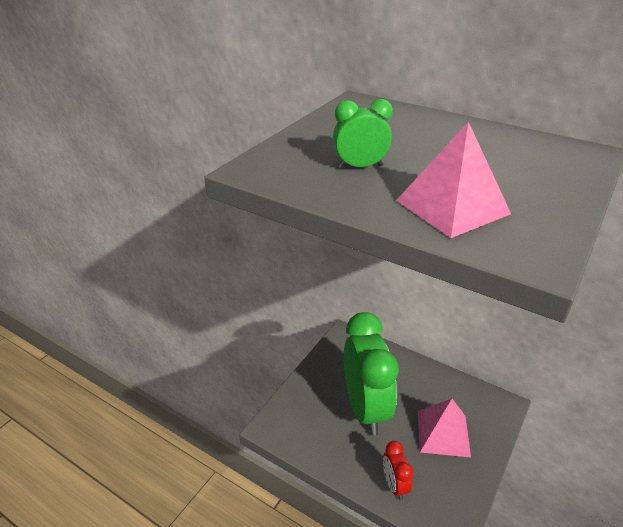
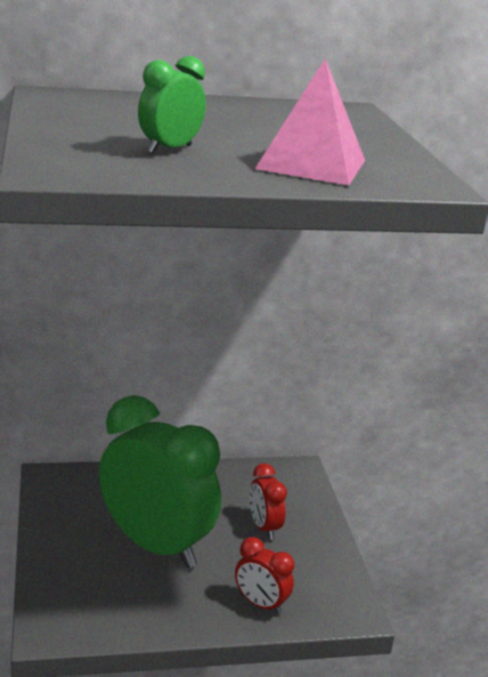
camera: 45 degrees left, 10 degrees down
(443, 433) = (264, 527): pink pyramid -> red clock

